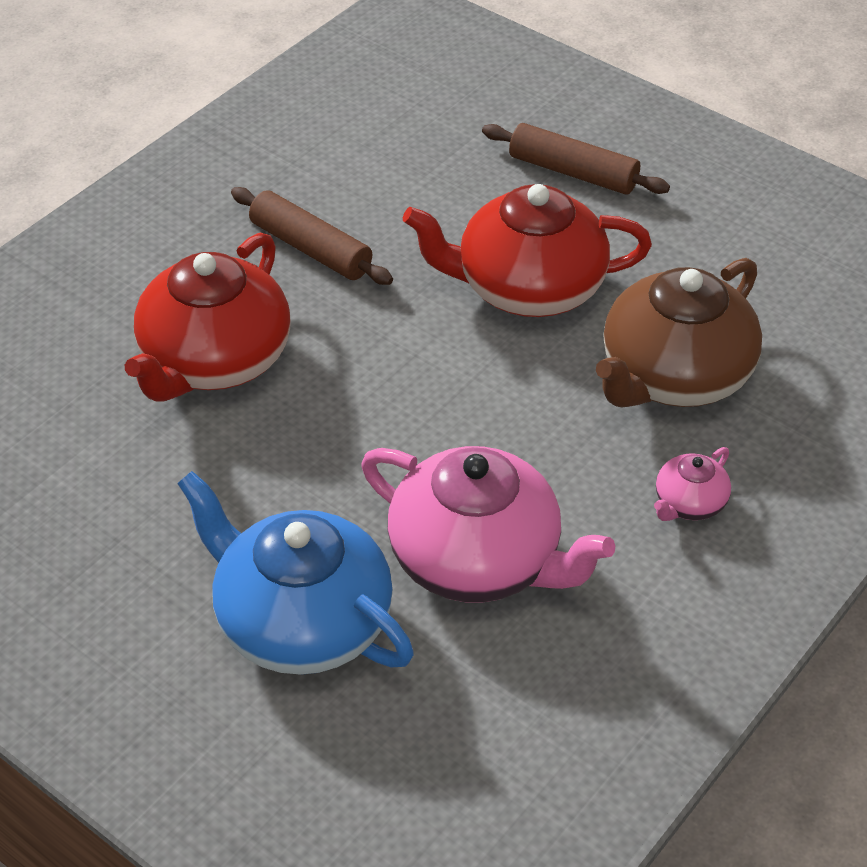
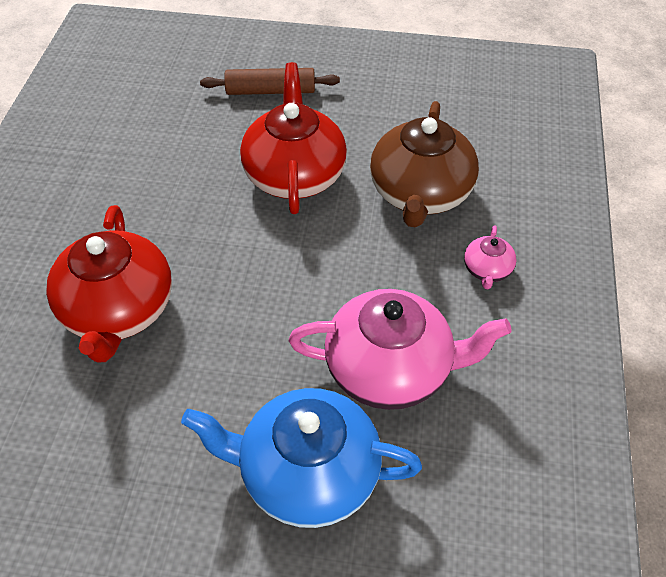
camera: 30 degrees left, 5 degrees up
(311, 249) = (135, 204): brown rolling pin -> none
(527, 288) = (294, 174): red teapot -> red teapot turned 120 degrees clockwise

